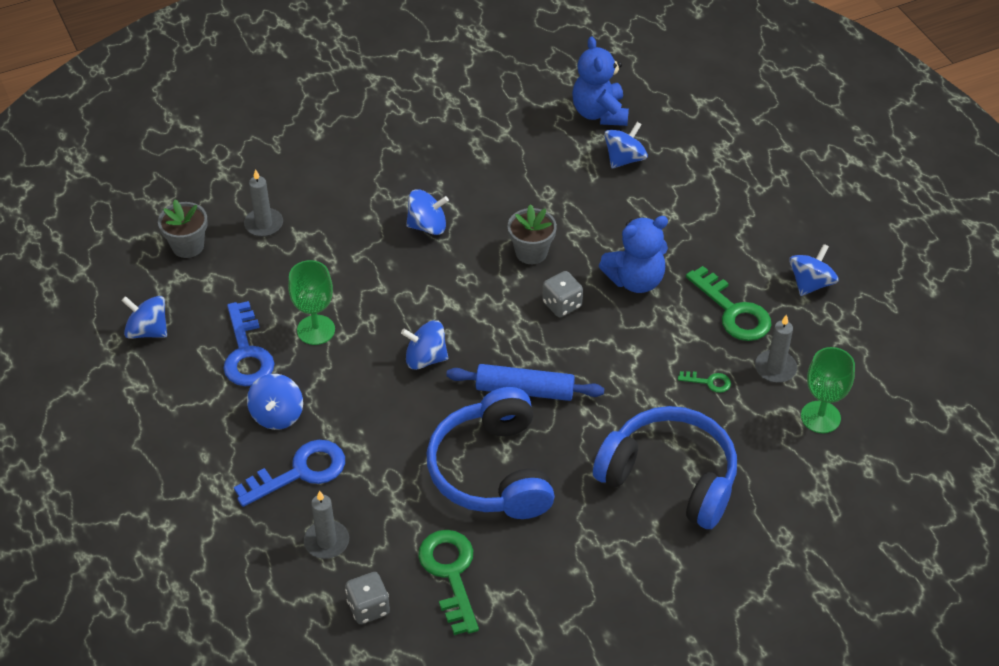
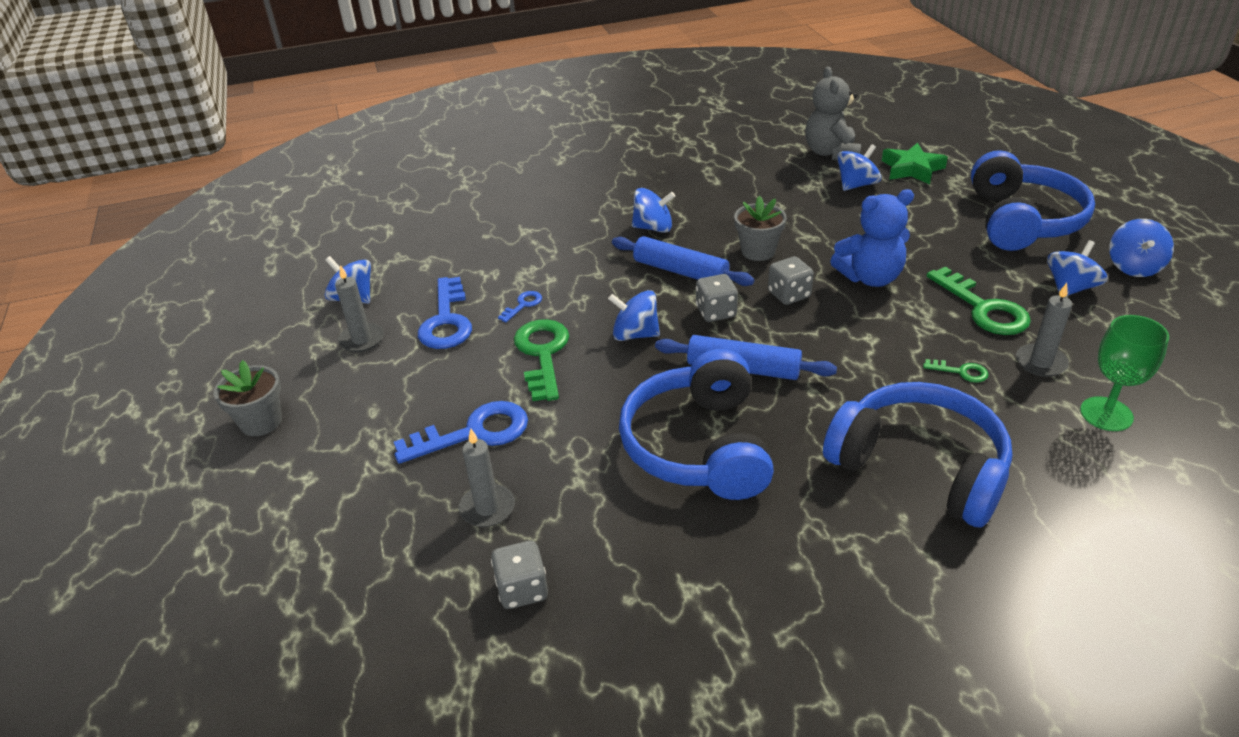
camera: 10 degrees right, 10 degrees down
(188, 246) = (415, 235): grey flower pot -> grey flower pot (261, 422)
(264, 224) = (492, 221): grey candle -> grey candle (362, 340)
(277, 415) = (463, 377): blue spinning top -> blue spinning top (1134, 267)
(316, 330) = (523, 305): green goblet -> blue key
(450, 574) = (633, 557): green key -> green key (542, 354)
(459, 281) = (680, 271): none -> blue rolling pin
(496, 329) = (716, 312): none -> grey dice
(599, 113) = (831, 153): blue teddy bear -> grey teddy bear
(679, 134) = (912, 169): none -> green star
(778, 202) = (1021, 220): none -> blue headphones

